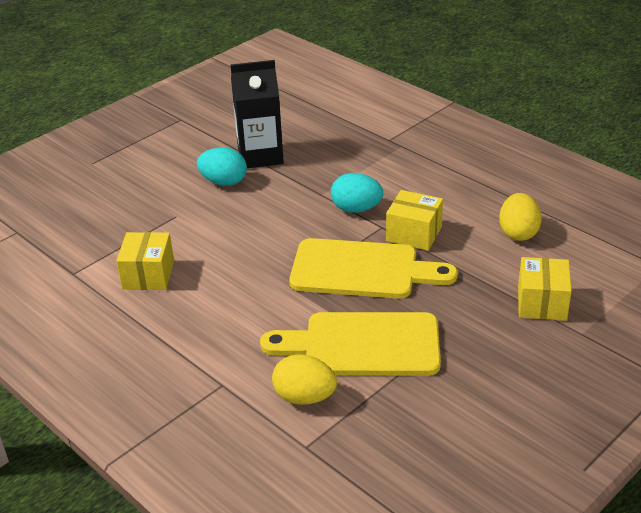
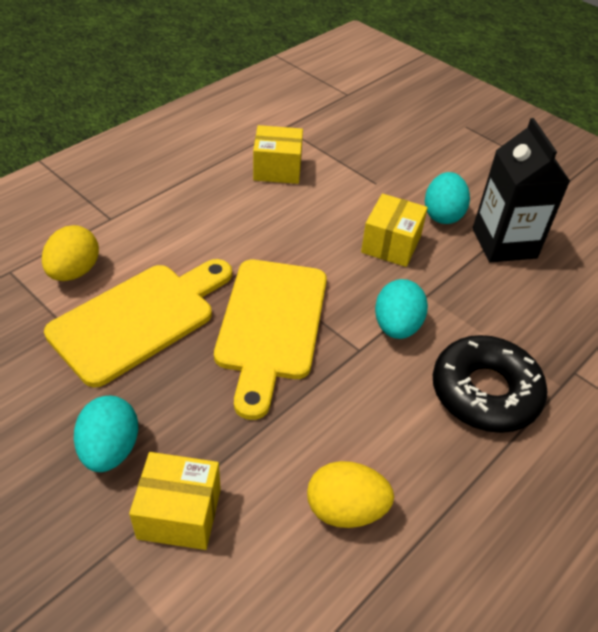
camera: 85 degrees right, 10 degrees up
(363, 345) = (139, 319): yellow cutting board -> yellow cutting board turned 45 degrees clockwise
(412, 175) = (485, 392): none -> black donut
(414, 234) = (343, 381): yellow box -> yellow box (391, 244)
(499, 343) = (110, 449): none -> turquoise egg

